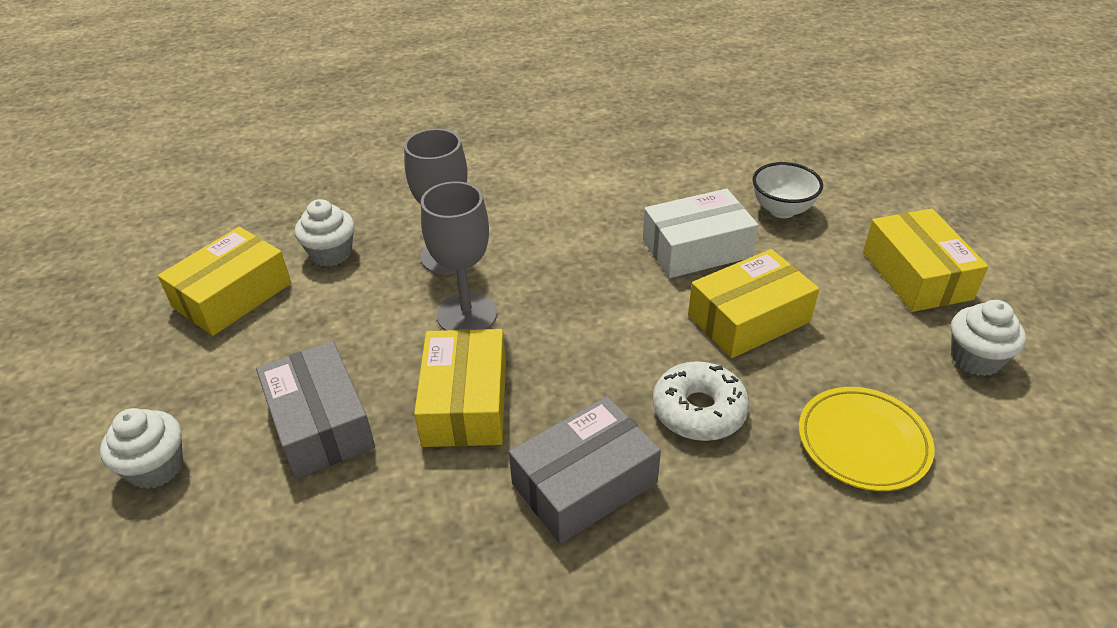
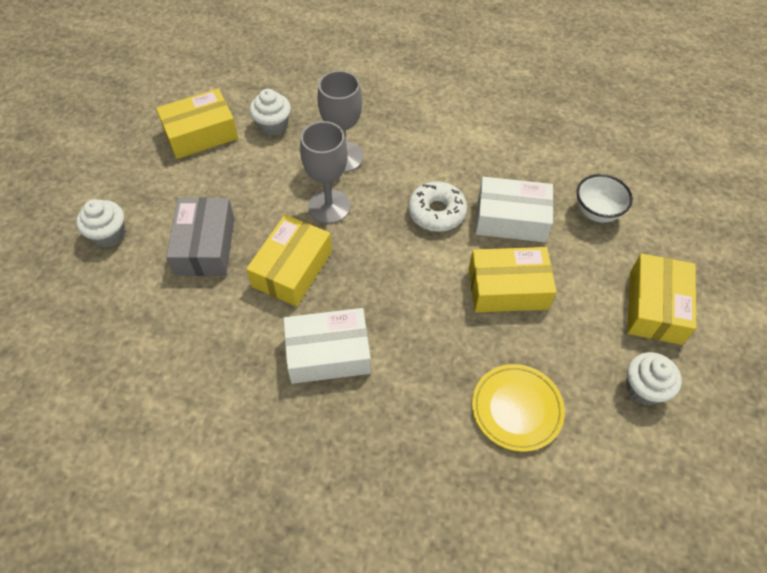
camera: 25 degrees right, 15 degrees up
(584, 483) = (328, 353): grey box -> white box
(699, 410) = (428, 339): white donut -> white donut (436, 212)

